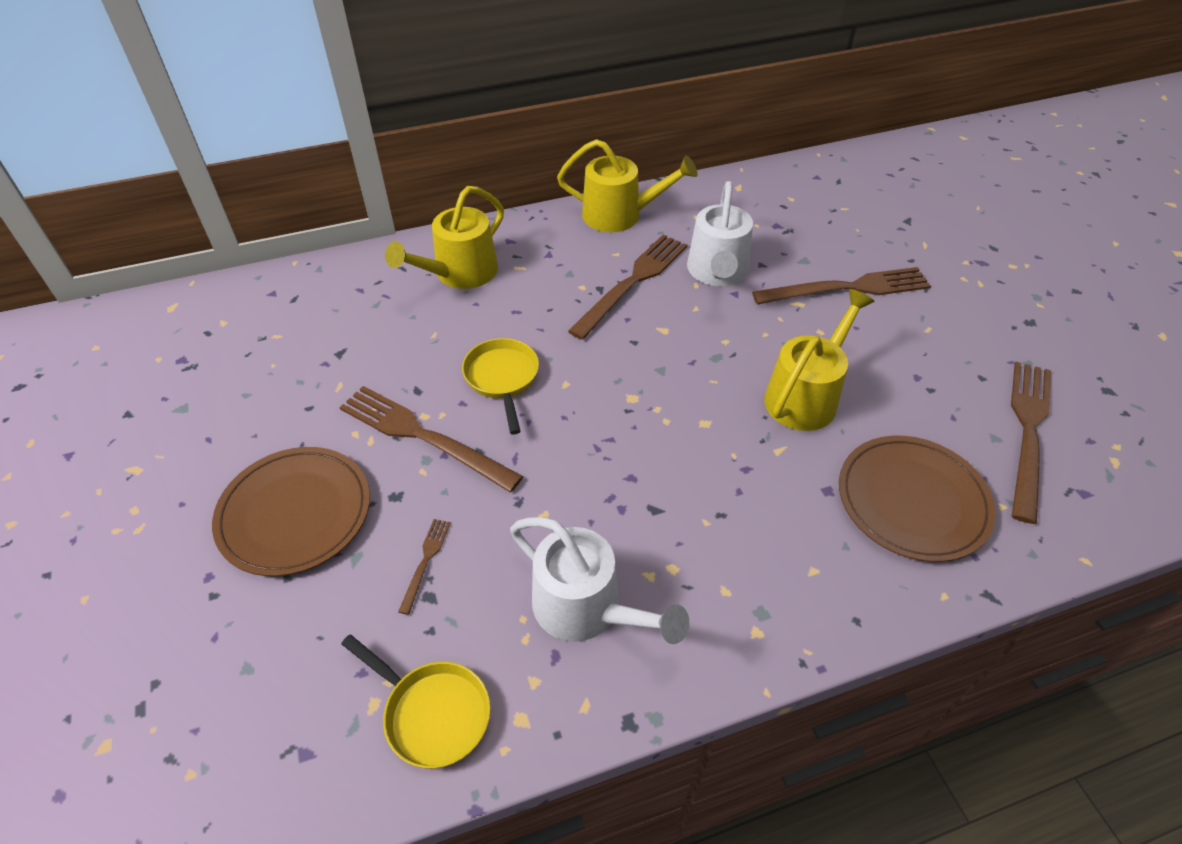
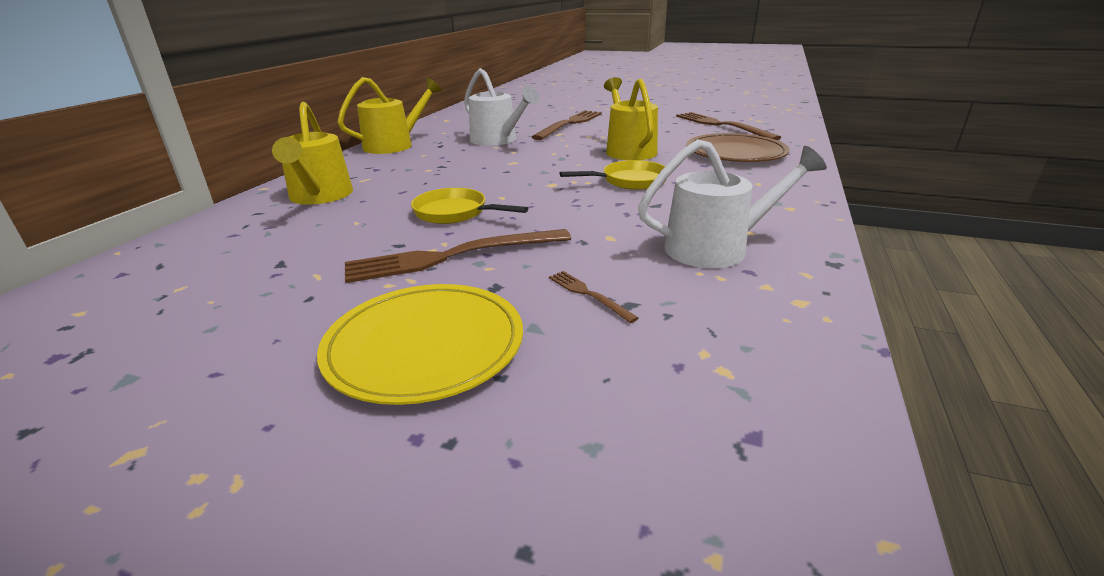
camera: 50 degrees left, 20 degrees down
(295, 513) = (425, 345): brown plate -> yellow plate
(432, 713) = (761, 340): yellow pan -> yellow pan (630, 181)
(632, 282) = (457, 158): brown fork -> none

